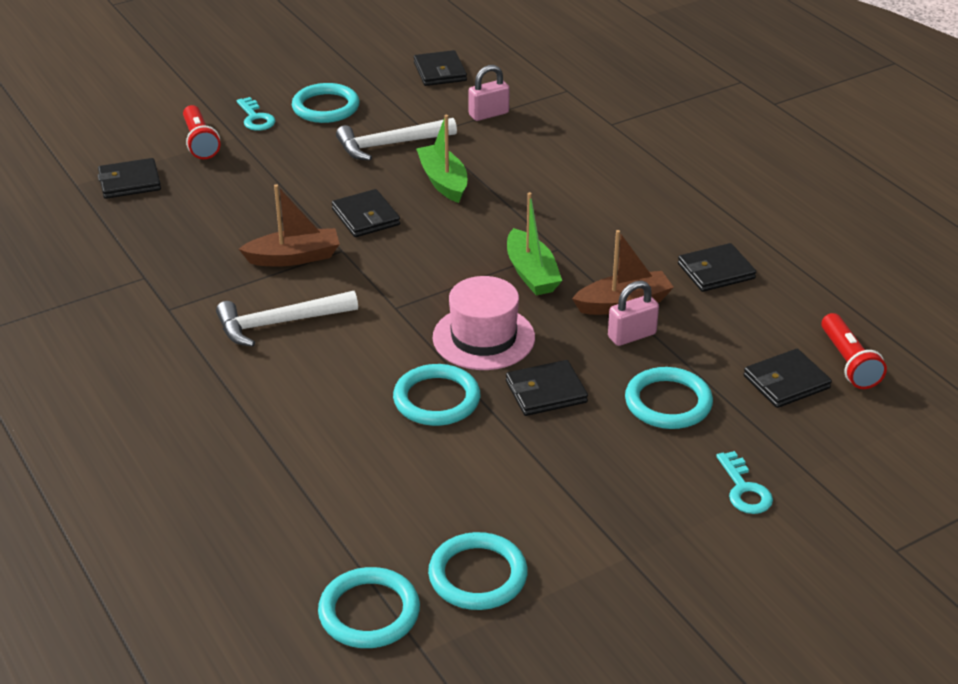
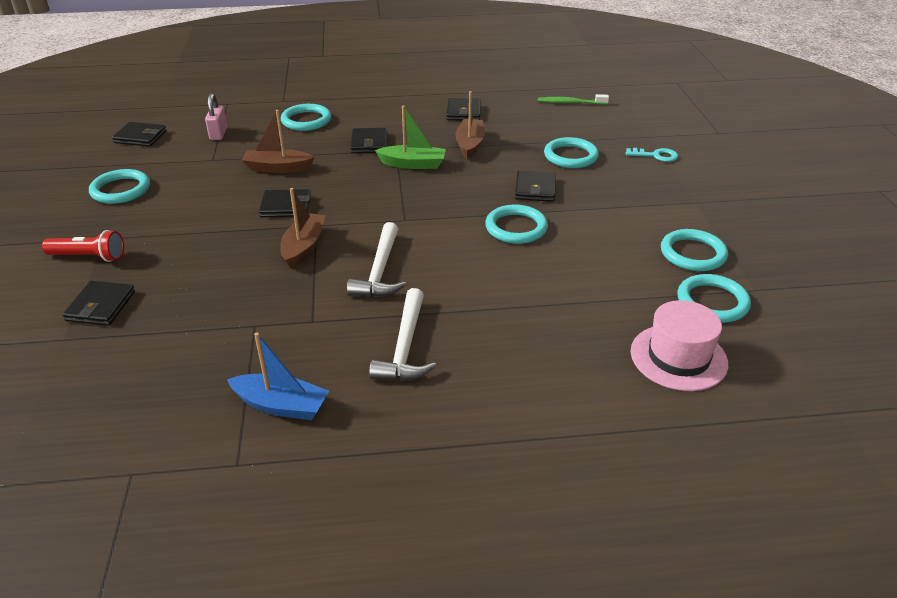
camera: 65 degrees left, 0 degrees up
(37, 335) = (281, 405): none -> blue boat
(255, 118) = (91, 223): turquoise key -> none
(390, 145) = (207, 176): white hammer -> white hammer (405, 347)
(443, 181) = (278, 168): green boat -> brown boat
(483, 338) = (465, 196): pink hat -> pink hat (678, 357)
(574, 158) = (306, 120): none -> turquoise ring
(632, 335) = (502, 150): pink padlock -> none
(786, 382) = (575, 121): black wallet -> black wallet (369, 143)
(848, 362) = (570, 103): red flashlight -> green toothbrush

